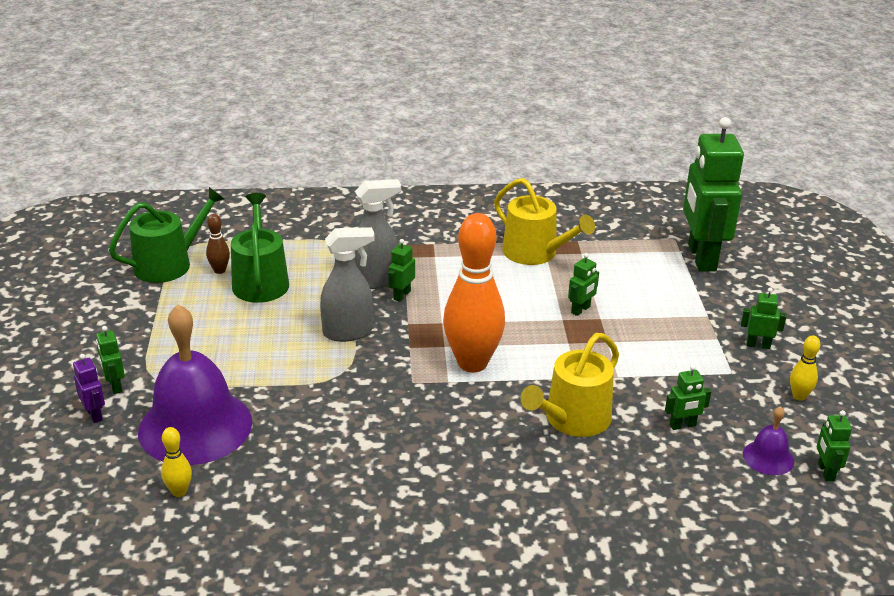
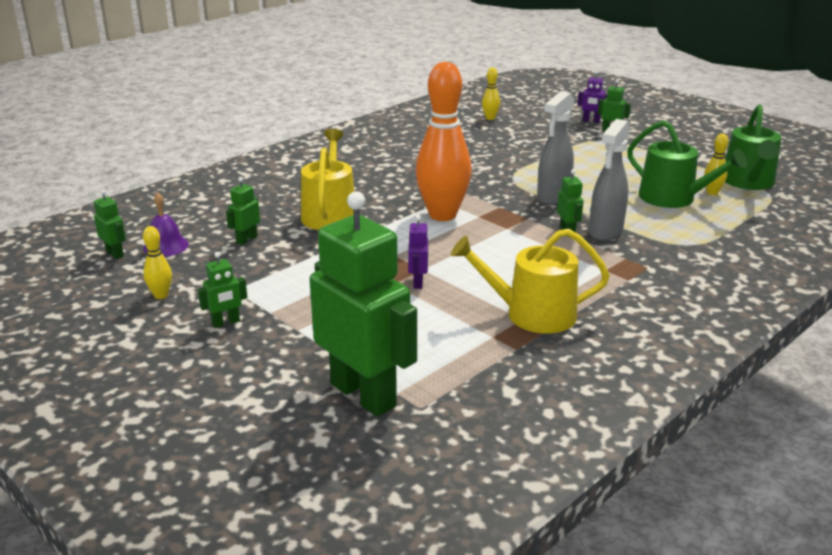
camera: 140 degrees right, 5 degrees down
(195, 426) = (536, 134): purple bell -> none
(219, 270) = (712, 192): brown bowling pin -> yellow bowling pin
(581, 310) = (417, 282): green robot -> purple robot

